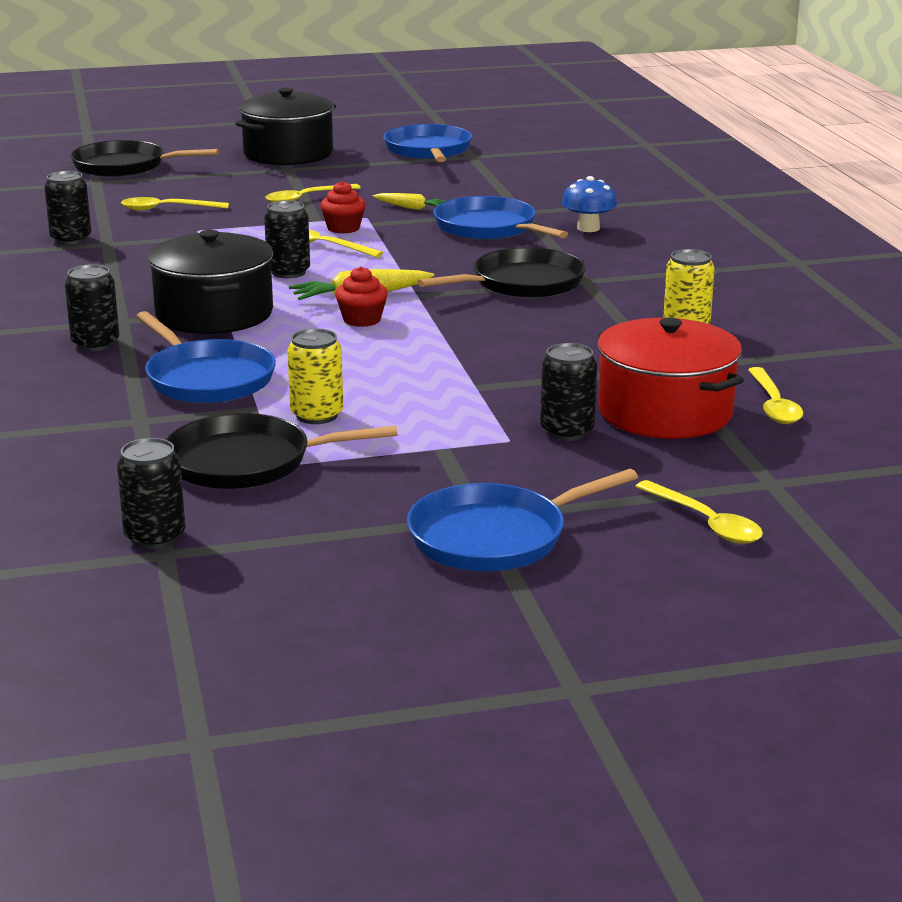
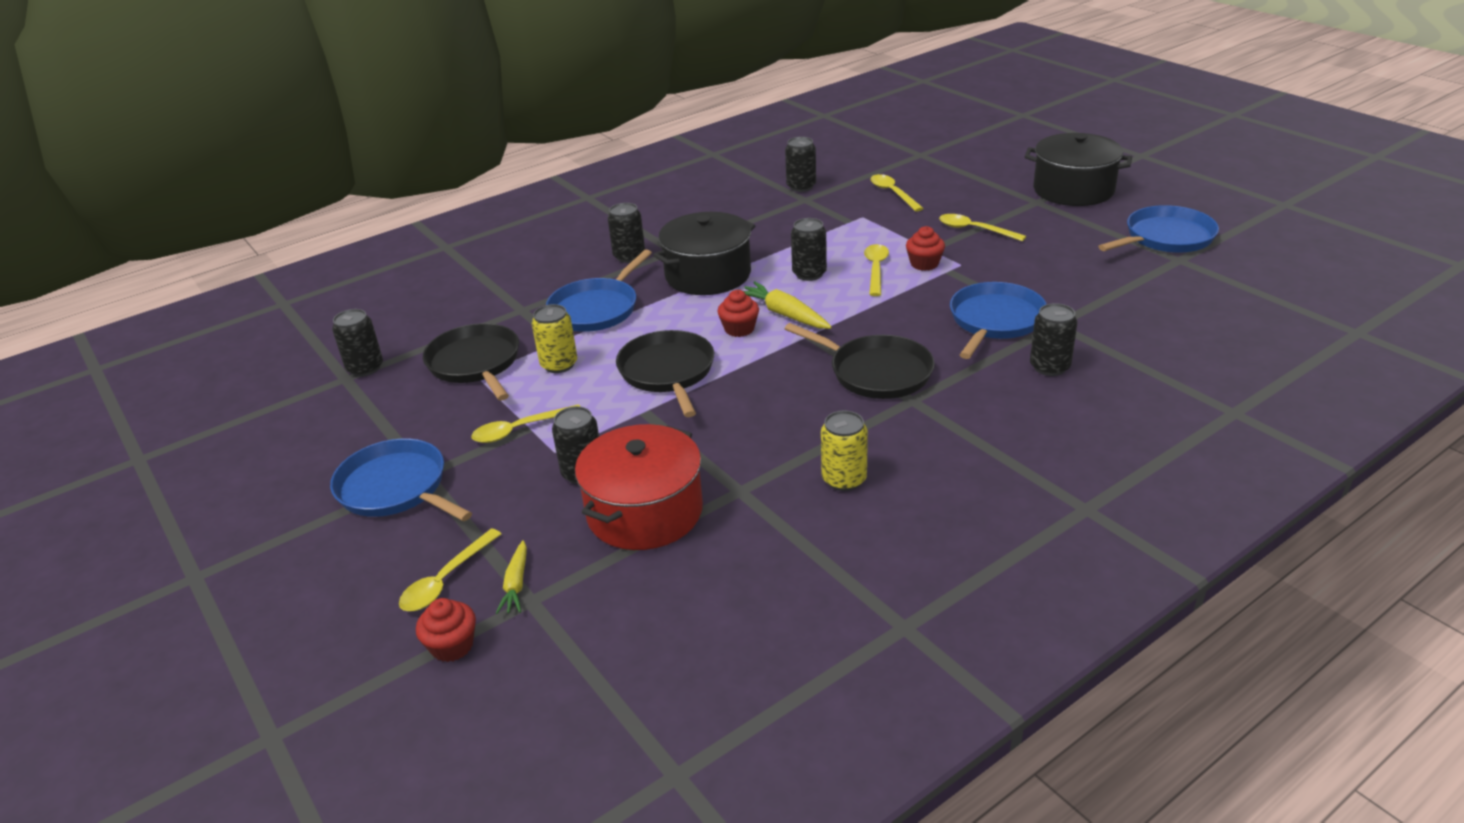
camera: 70 degrees right, 10 degrees up
(124, 166) = (964, 151): black pan -> black pan (668, 372)
(411, 208) = (1005, 275): yellow carrot -> yellow carrot (516, 584)
(588, 228) = (1049, 367): blue mushroom -> black can
(773, 405) = (693, 569): yellow spoon -> yellow spoon (520, 430)
(820, 529) = (452, 646): none -> red cupcake

